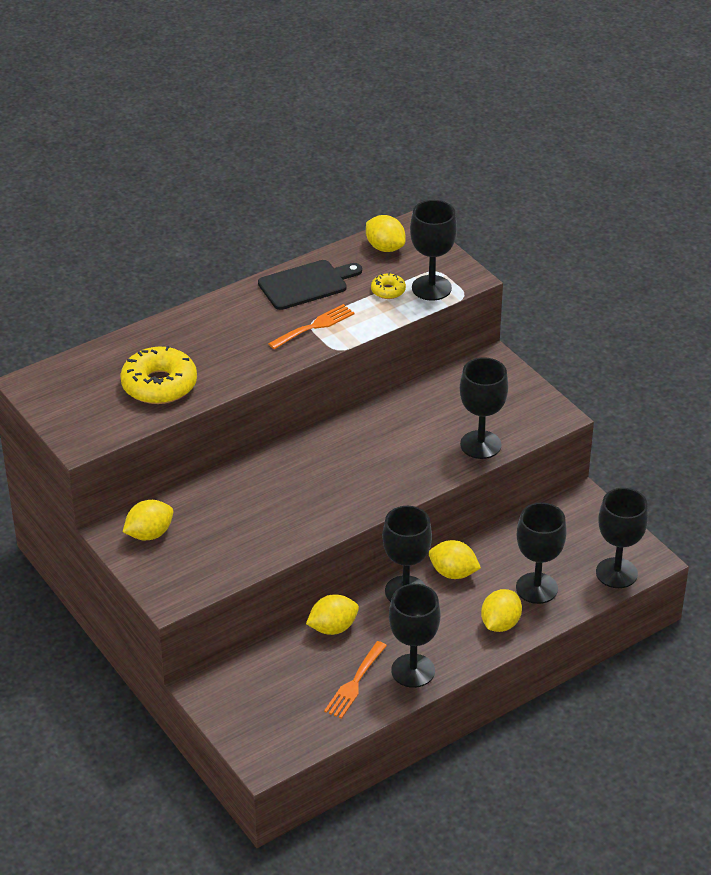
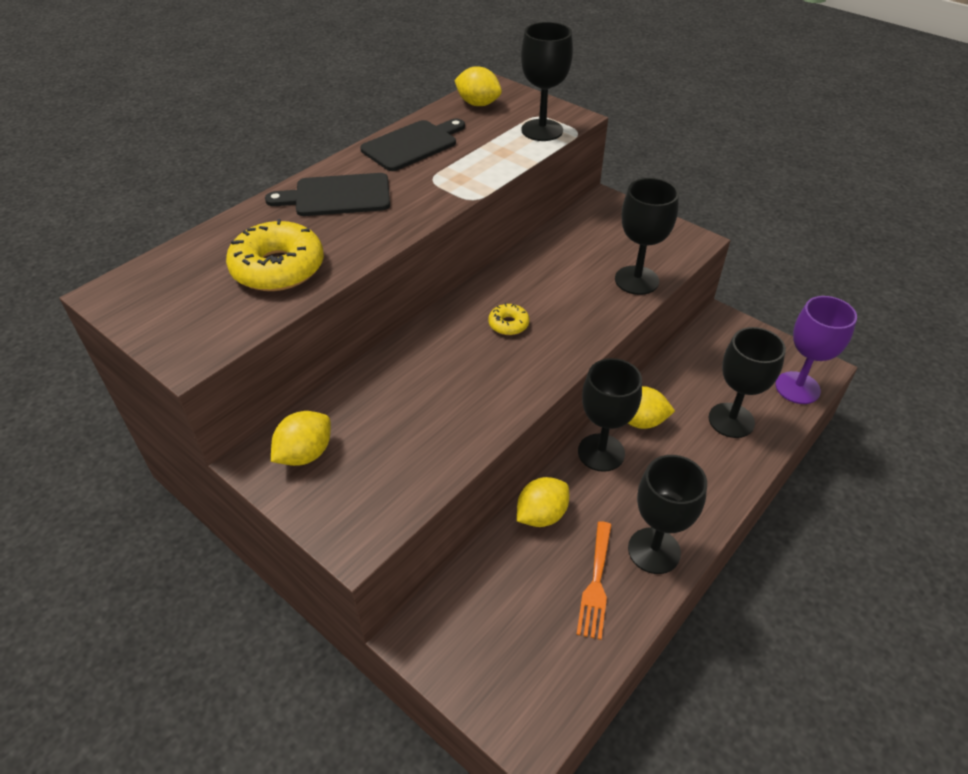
camera: 15 degrees left, 5 degrees up
(224, 327) = (337, 196): none -> black cutting board
(314, 326) = (438, 181): orange fork -> none
(388, 291) = (499, 138): yellow donut -> yellow donut (508, 324)
(500, 624) = (717, 469): yellow lemon -> none
(616, 573) = (797, 388): black goblet -> purple goblet

